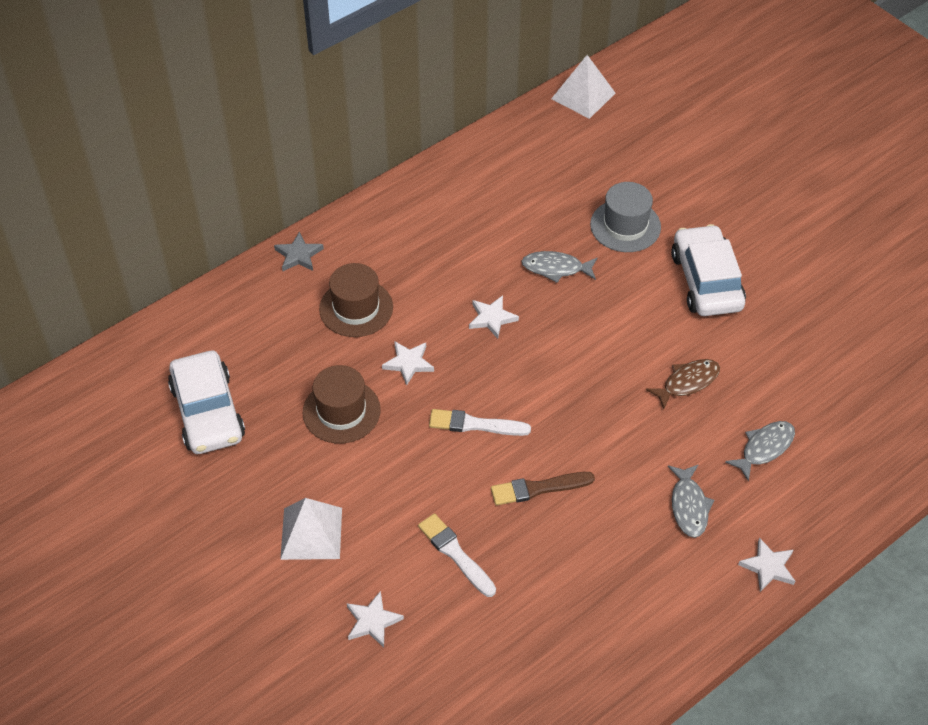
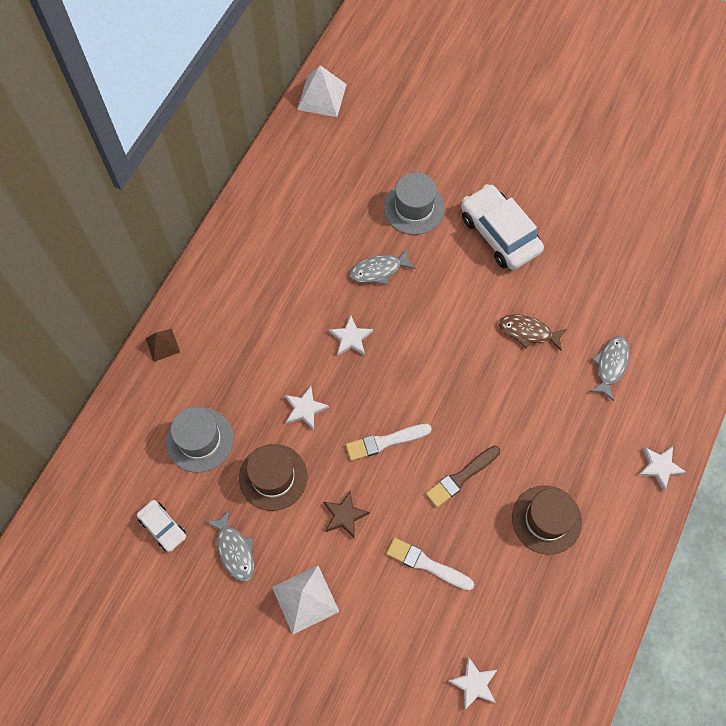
camera: 25 degrees left, 15 degrees up
(208, 412) = (163, 527): white car -> white car, size x0.52
(287, 350) = (199, 440): none -> grey hat
(298, 255) = (162, 345): grey star -> brown pyramid
(356, 308) = (236, 375): brown hat -> brown hat (546, 519)
(373, 621) = (393, 654): white star -> white star (474, 684)
(394, 474) = (344, 515): none -> brown star
(687, 382) = (528, 332): brown fish -> brown fish turned 105 degrees counterclockwise
(689, 506) = (579, 441): grey fish -> grey fish (234, 550)

